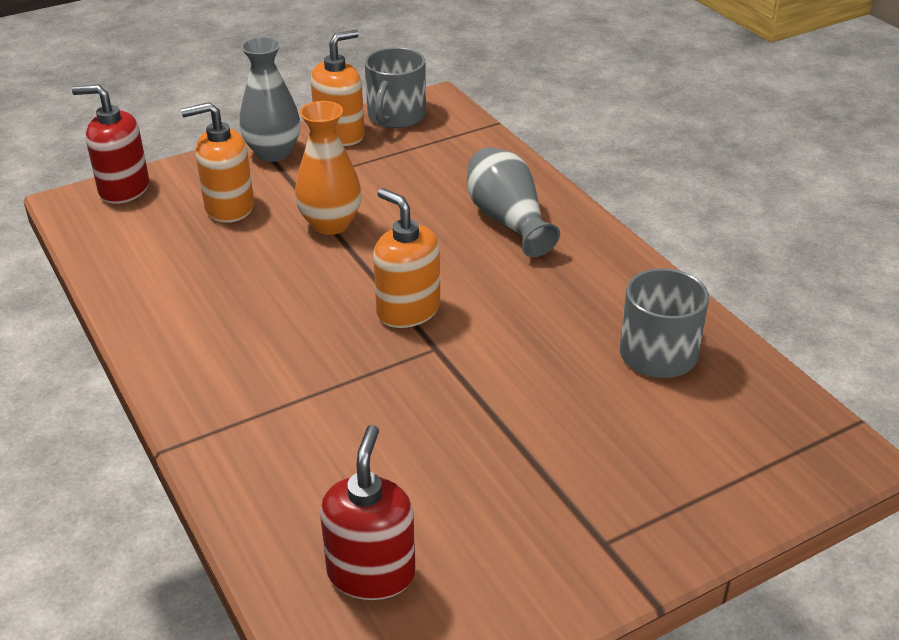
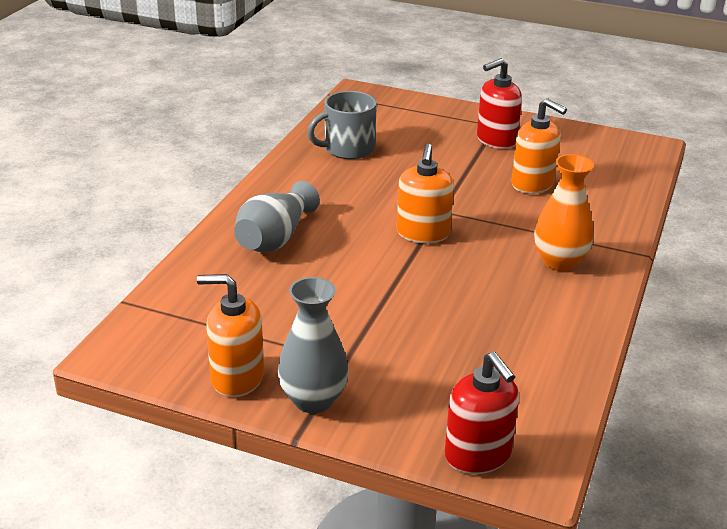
camera: 130 degrees left, 5 degrees down
(229, 207) = (421, 373): orange soap dispenser -> orange soap dispenser (533, 184)
(330, 224) = (376, 309): orange vase -> orange vase (559, 262)
(371, 573) = (600, 166): red soap dispenser -> red soap dispenser (496, 140)
(396, 116) = (167, 362): grey mug -> none

